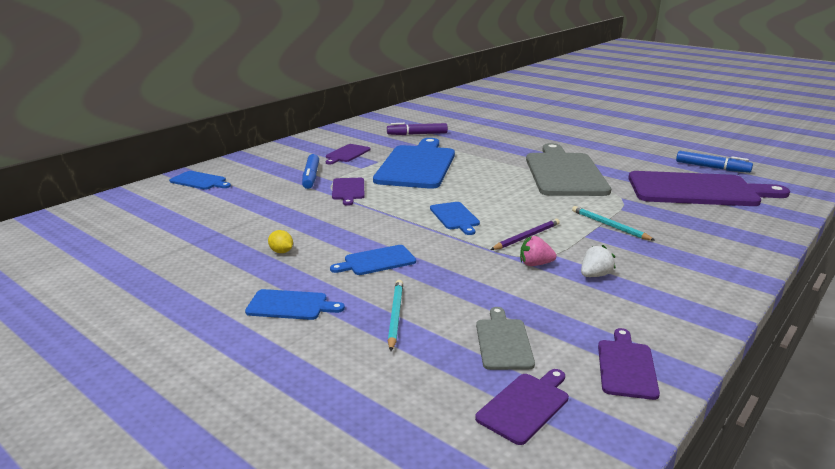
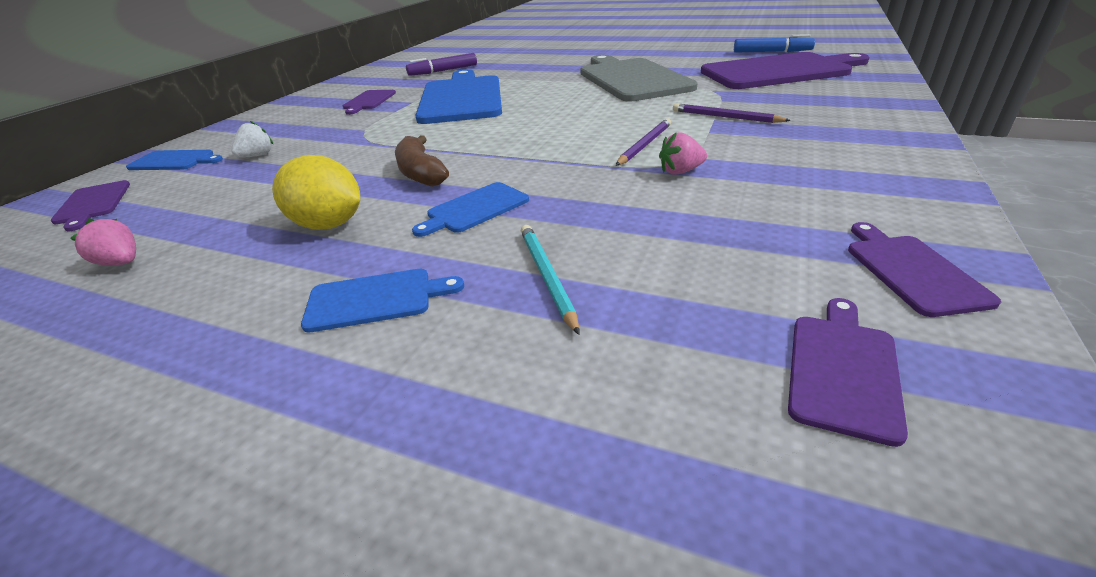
camera: 15 degrees left, 10 degrees up
(157, 250) = (121, 263): none -> pink strawberry
(281, 252) = (328, 225): yellow lemon -> yellow lemon, size x2.07
(311, 177) = (333, 131): blue marker -> none
(348, 190) = (390, 136): purple cutting board -> purple cutting board (92, 204)
(355, 226) = (420, 173): none -> brown banana
(455, 217) = (543, 140): blue cutting board -> none
(503, 341) = (725, 277): grey cutting board -> none
(595, 275) = (760, 169): white strawberry -> white strawberry (257, 156)
(609, 225) = (725, 117): turquoise pencil -> purple pencil

